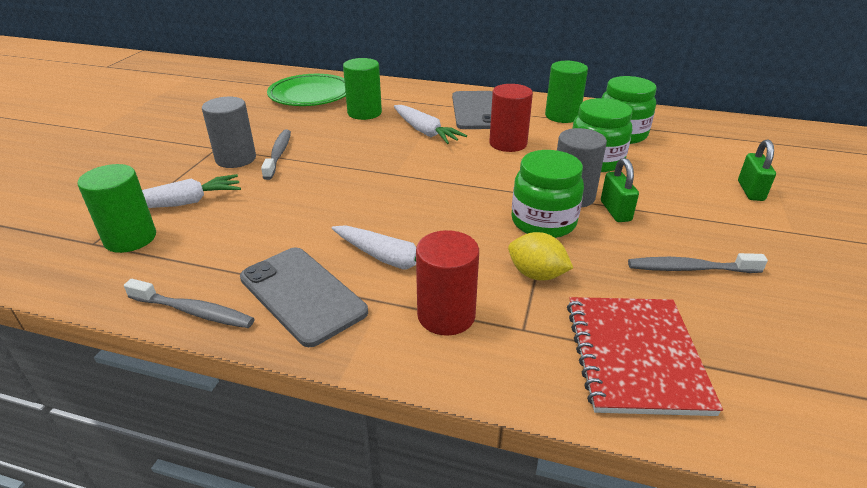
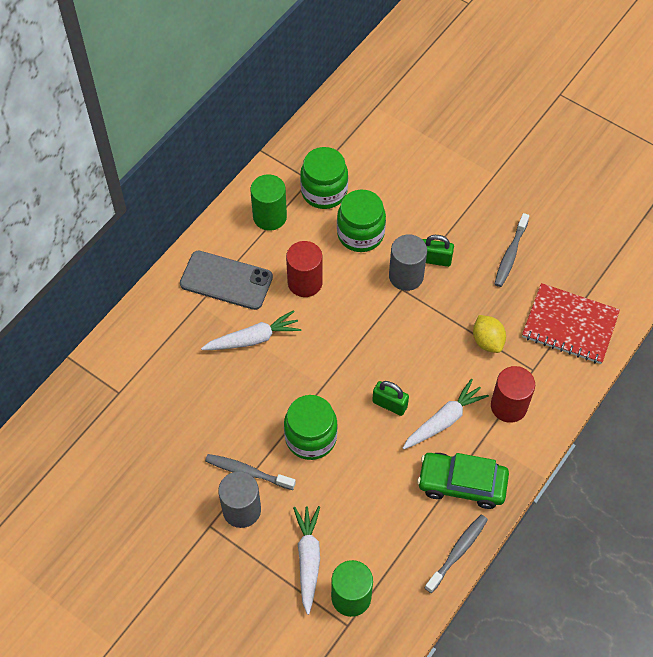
camera: 70 degrees left, 25 degrees up
(302, 294) = (462, 484): grey phone -> green car
(310, 94) = (112, 420): green plate -> none
(364, 113) = (186, 379): green cylinder -> none
(536, 274) = (487, 341): yellow lemon -> yellow lemon turned 75 degrees counterclockwise
(543, 222) = (432, 310): green jar -> green jar (311, 437)
(750, 191) = (441, 163): green padlock -> green padlock (389, 404)

